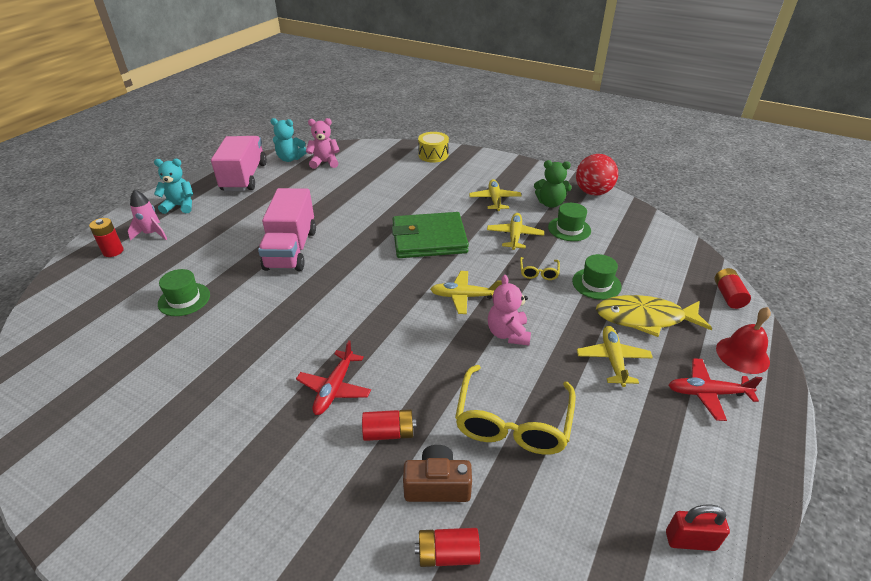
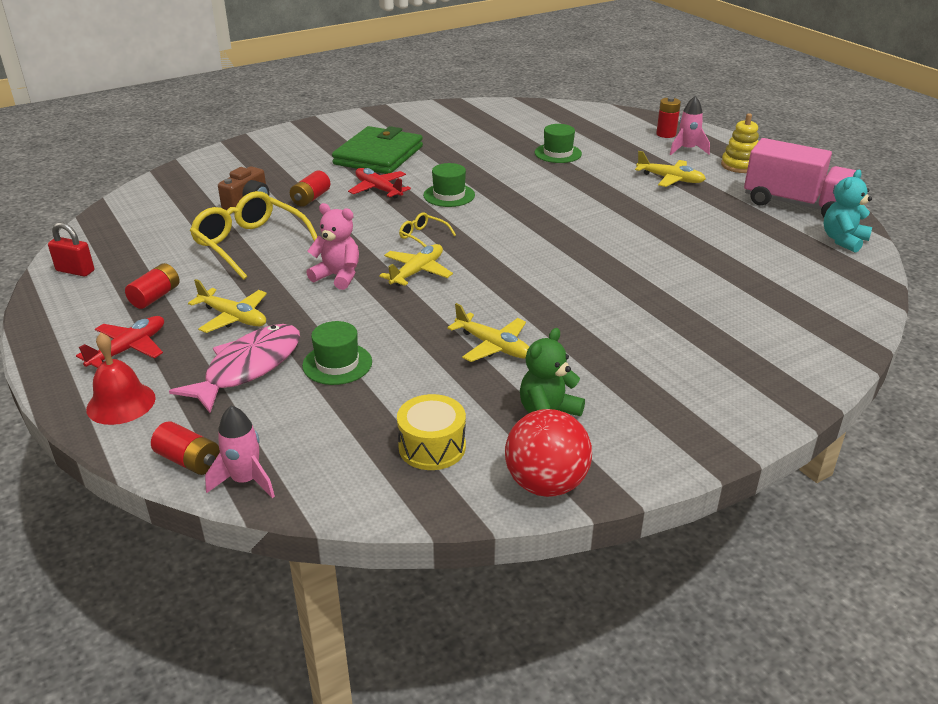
camera: 120 degrees right, 5 degrees down
(180, 206) = (739, 165): turquoise teddy bear -> yellow stacking toy
(291, 249) = (597, 205): pink truck -> none
(325, 162) = (817, 262): pink teddy bear -> none
(429, 239) = (544, 283): green wallet -> green wallet (378, 155)
(433, 155) = (800, 361): yellow drum -> yellow drum (432, 447)
(448, 554) = (204, 194): red battery -> red battery (155, 297)
(495, 200) = (601, 366): yellow plane -> yellow plane (670, 179)
(538, 272) = (402, 332): yellow glasses -> yellow glasses (423, 236)
(569, 229) = (465, 400): green hat -> green hat (449, 195)
(645, 318) = (248, 368): yellow fish -> pink fish
(690, 540) = (75, 271): red padlock -> red padlock turned 75 degrees clockwise
(708, 269) = (245, 481): none -> pink rocket

